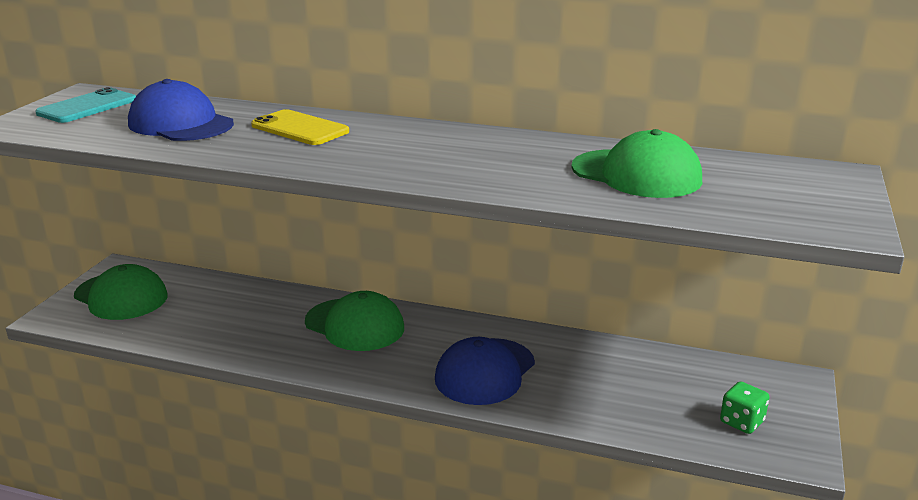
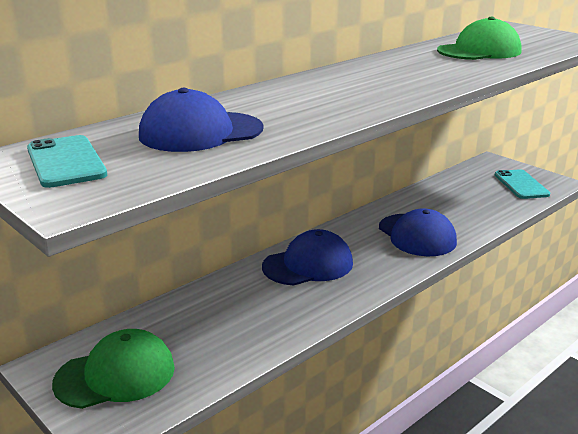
camera: 60 degrees left, 0 degrees up
(300, 128) = (281, 100): yellow phone -> none
(355, 325) = (308, 265): green cap -> blue cap
(741, 422) = (521, 185): green dice -> turquoise phone

